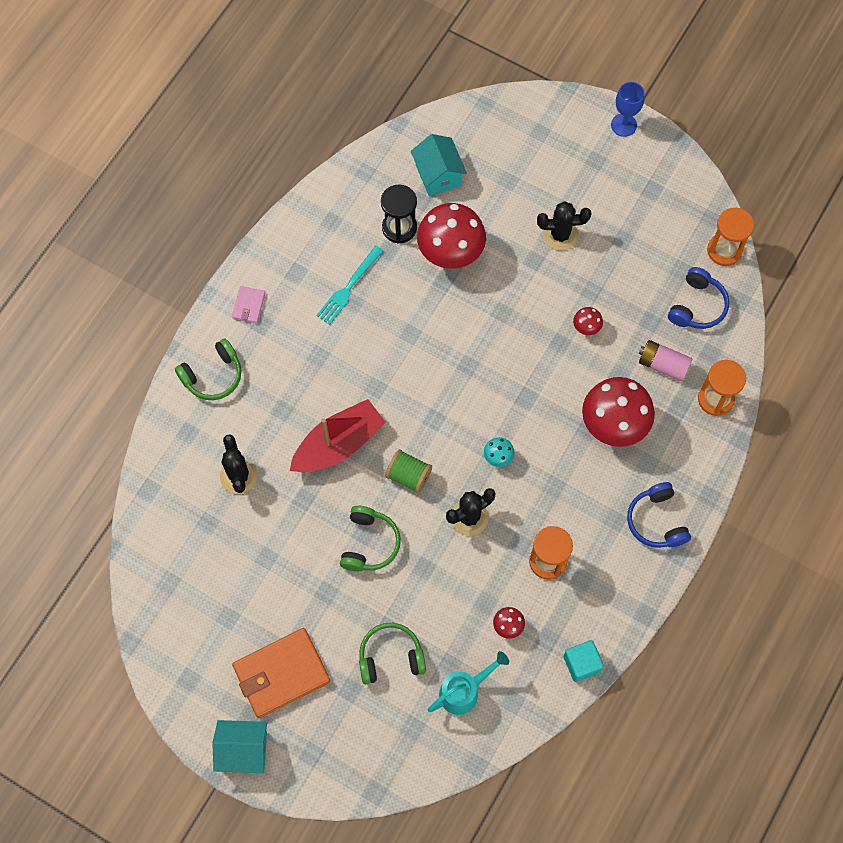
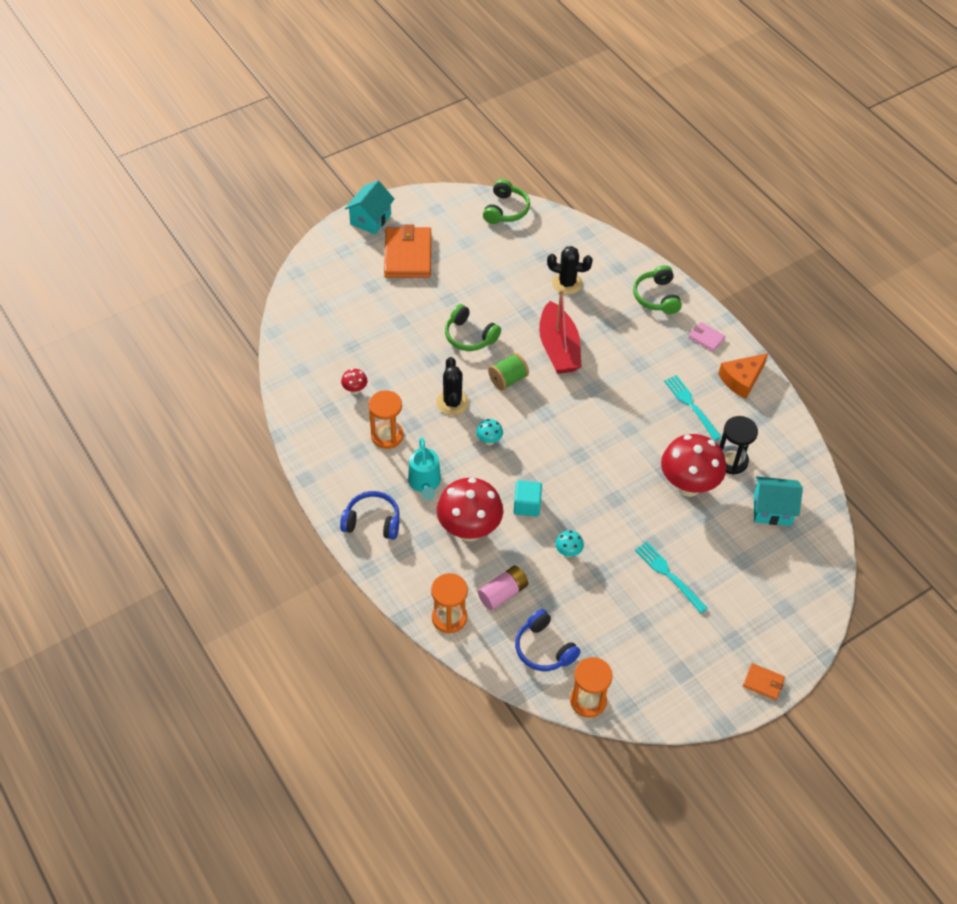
camera: 115 degrees right, 15 degrees down
(289, 253) = (742, 379): none -> orange cheese
(390, 657) = (379, 316): green headphones -> green headphones (505, 210)
(464, 691) = (327, 346): turquoise watering can -> turquoise watering can (425, 483)
(560, 235) = (668, 575): black cactus -> turquoise fork
(581, 664) = (297, 422): turquoise cube -> turquoise cube (527, 505)
(586, 328) = (568, 552): red mushroom -> turquoise mushroom
(623, 125) = (763, 682): blue goblet -> orange wallet

